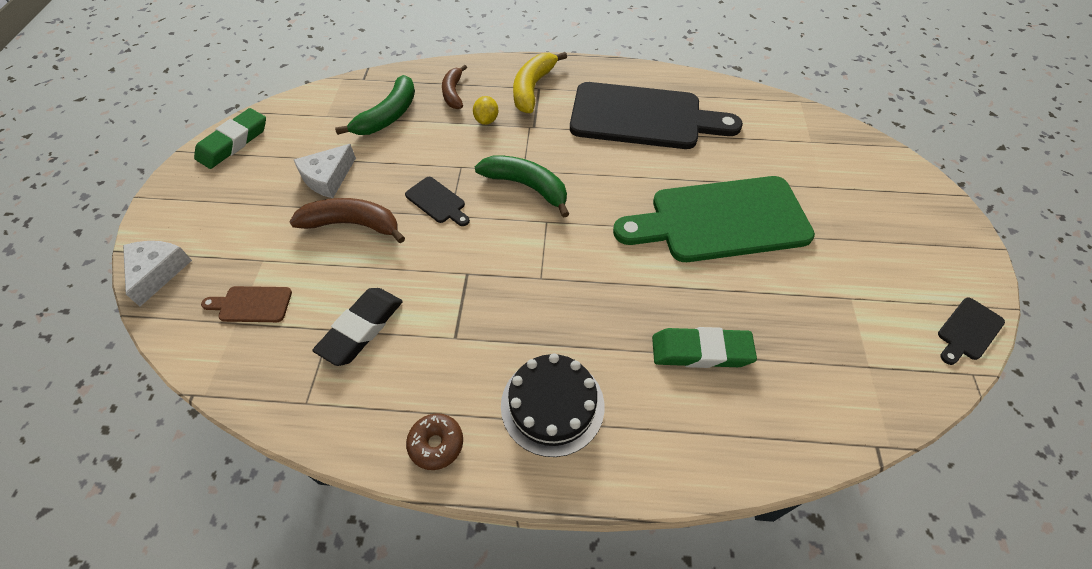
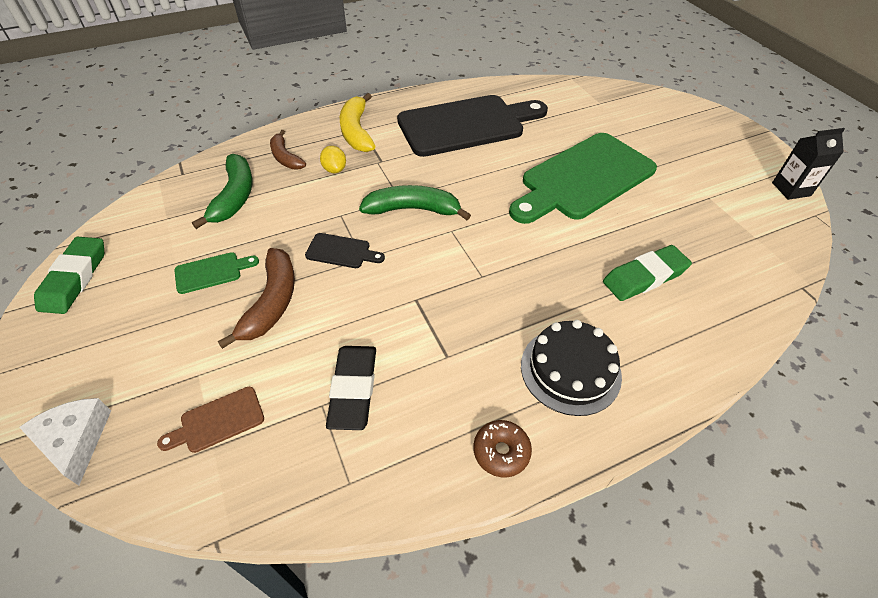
camera: 30 degrees left, 5 degrees down
(327, 178) = (212, 272): white cheese -> green cutting board
(353, 224) = (272, 303): brown banana -> brown banana turned 120 degrees clockwise
(968, 331) = (791, 189): black cutting board -> black carton

